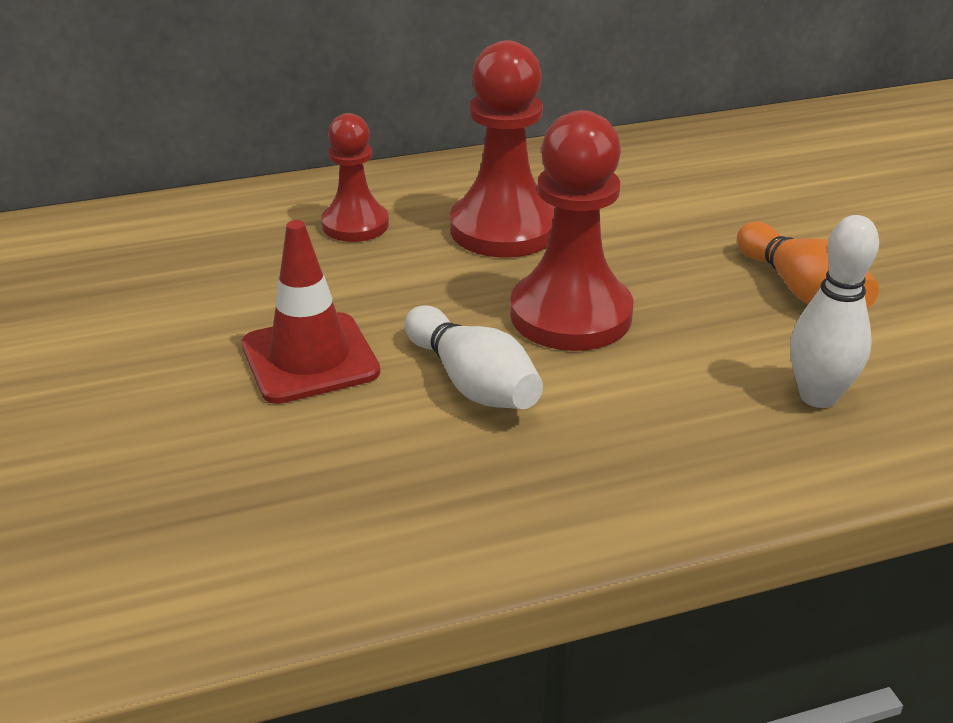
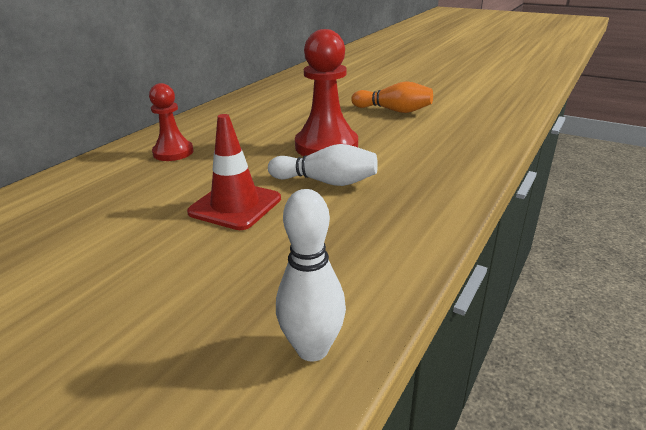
camera: 40 degrees left, 5 degrees down
(504, 229) = (249, 131): red pawn -> none
(818, 396) = (451, 135): white bowling pin -> white bowling pin (312, 349)

